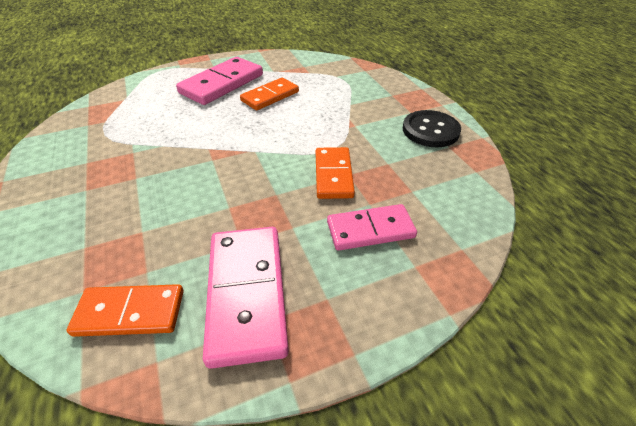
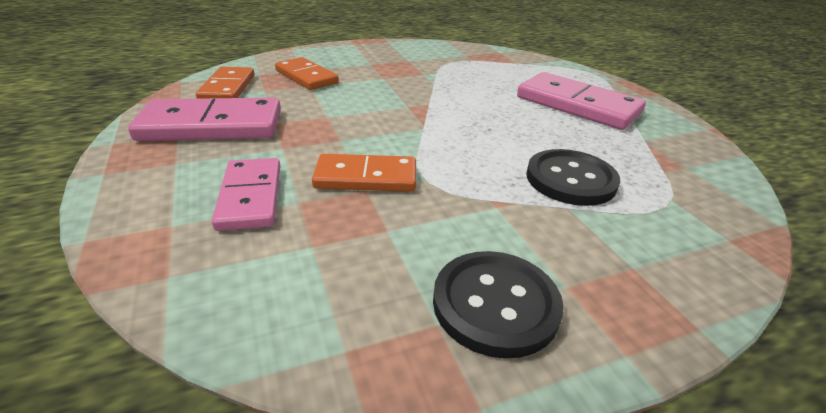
camera: 90 degrees right, 10 degrees down
(270, 96) = (559, 136): orange domino -> orange domino (306, 77)
(323, 99) = (570, 179): none -> black button

